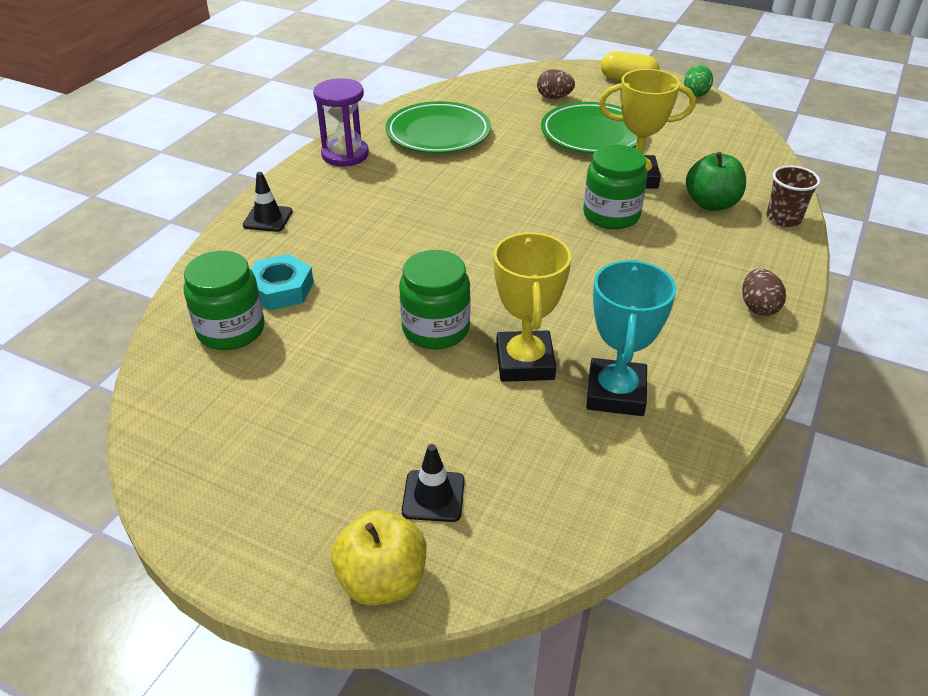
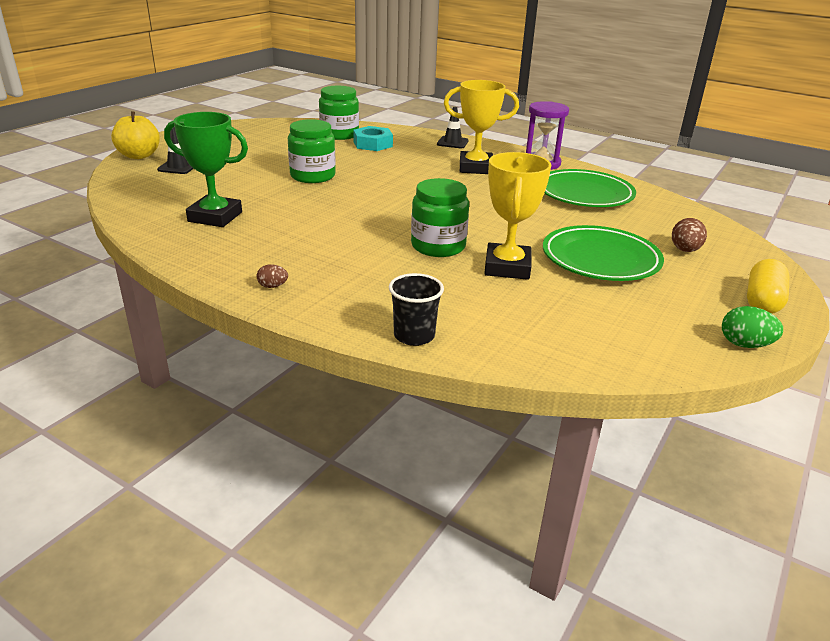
camera: 95 degrees right, 10 degrees down
(525, 362) = (264, 195): yellow trophy -> yellow trophy (475, 168)
(615, 393) = (215, 217): turquoise trophy -> green trophy
(711, 204) = (451, 298): green apple -> none
(758, 307) = (273, 286): brown egg -> brown egg, size x0.62
(783, 218) = (414, 336): brown cup -> black cup

